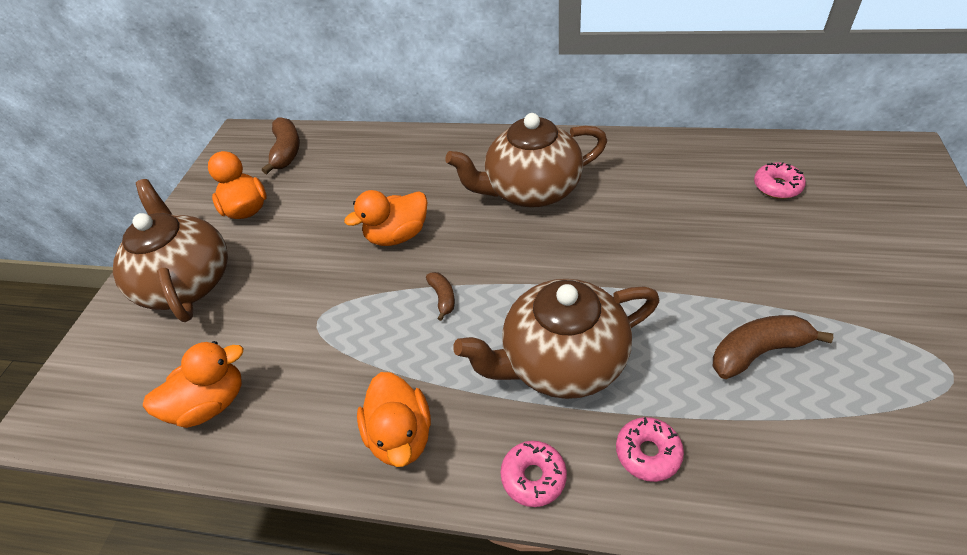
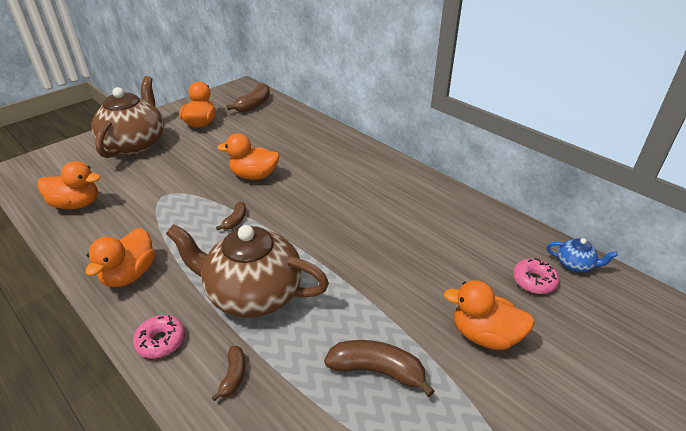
camera: 30 degrees right, 10 degrees down
(531, 190) = (357, 192): brown teapot -> none
(648, 453) = (233, 376): pink donut -> brown banana
(788, 152) = (575, 264): none -> blue teapot
(797, 260) = (484, 335): none -> orange duck

